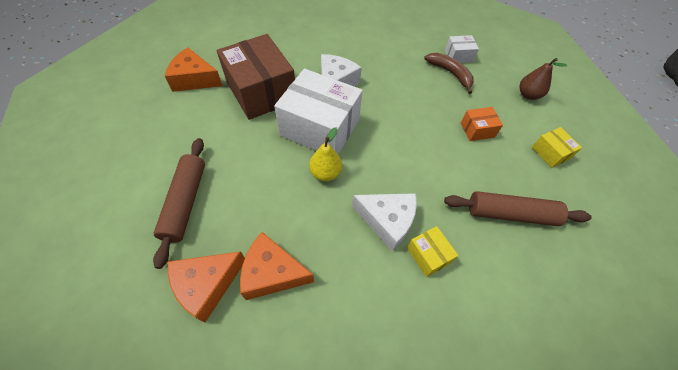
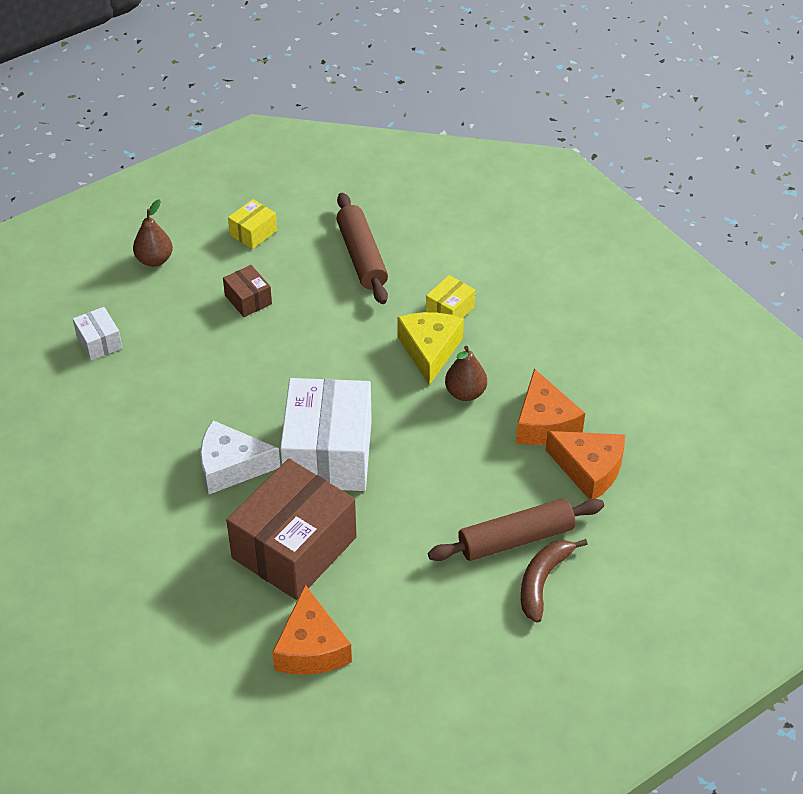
camera: 110 degrees left, 10 degrees down
(325, 173) = (397, 423): yellow pear -> none
(332, 228) = (465, 393): none -> brown pear
(387, 221) = (429, 350): white cheese -> yellow cheese
(450, 73) = (146, 344): brown banana -> brown banana (542, 581)
(477, 130) = (248, 299): orange box -> brown box

